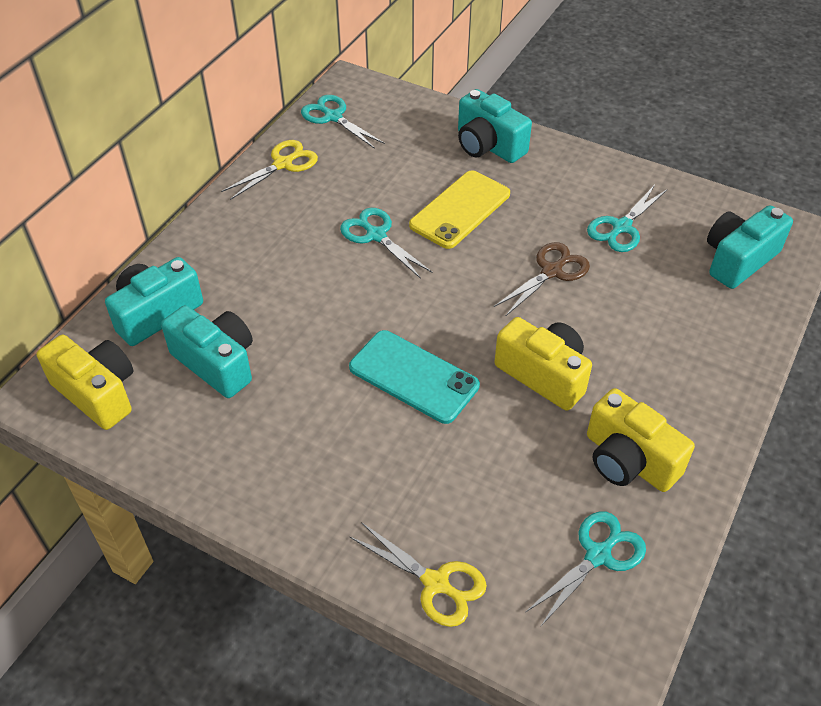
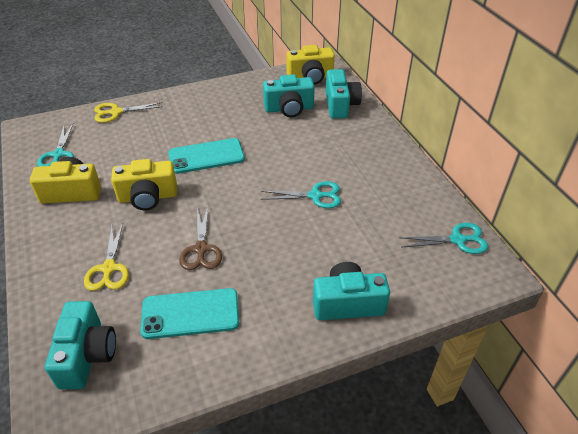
camera: 130 degrees right, 5 degrees down
(283, 164) = (421, 192): yellow scissors -> yellow scissors (109, 268)
(460, 210) = (297, 244): yellow phone -> none
(621, 227) = (190, 314): turquoise scissors -> turquoise phone

